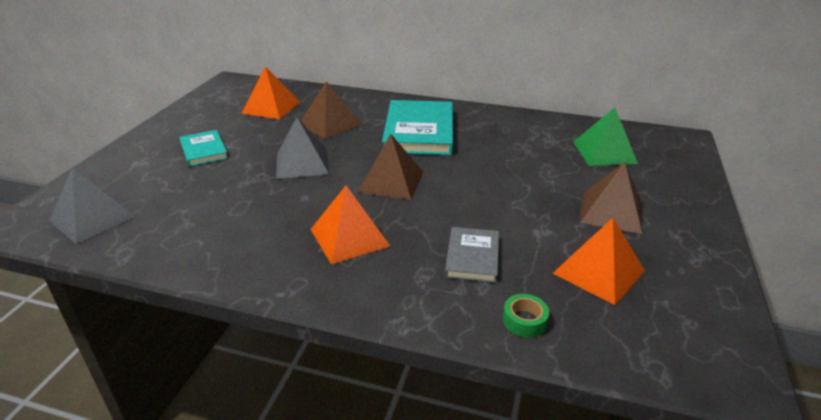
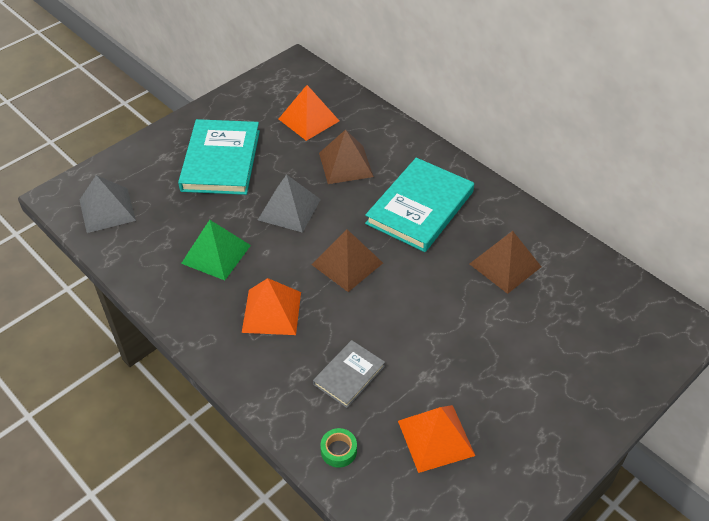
camera: 30 degrees right, 15 degrees up
(204, 150) = (221, 160): turquoise book -> turquoise book, size x1.87
(604, 152) = (578, 310): green pyramid -> green pyramid (216, 254)
(611, 212) = (510, 384): brown pyramid -> brown pyramid (505, 265)

